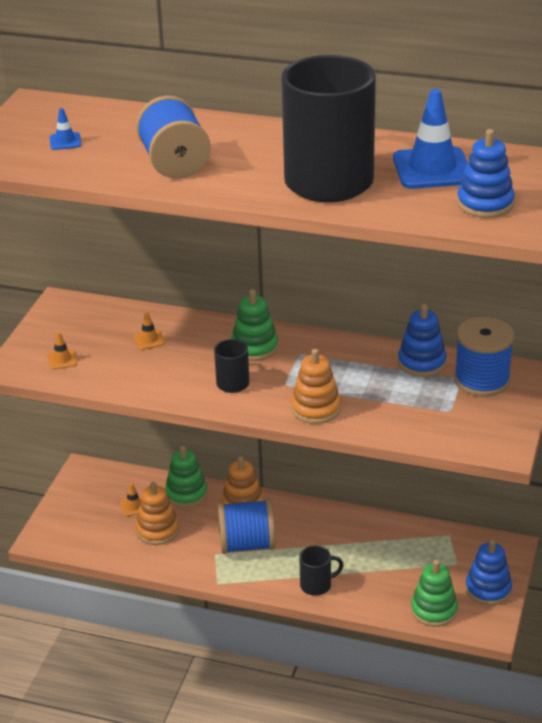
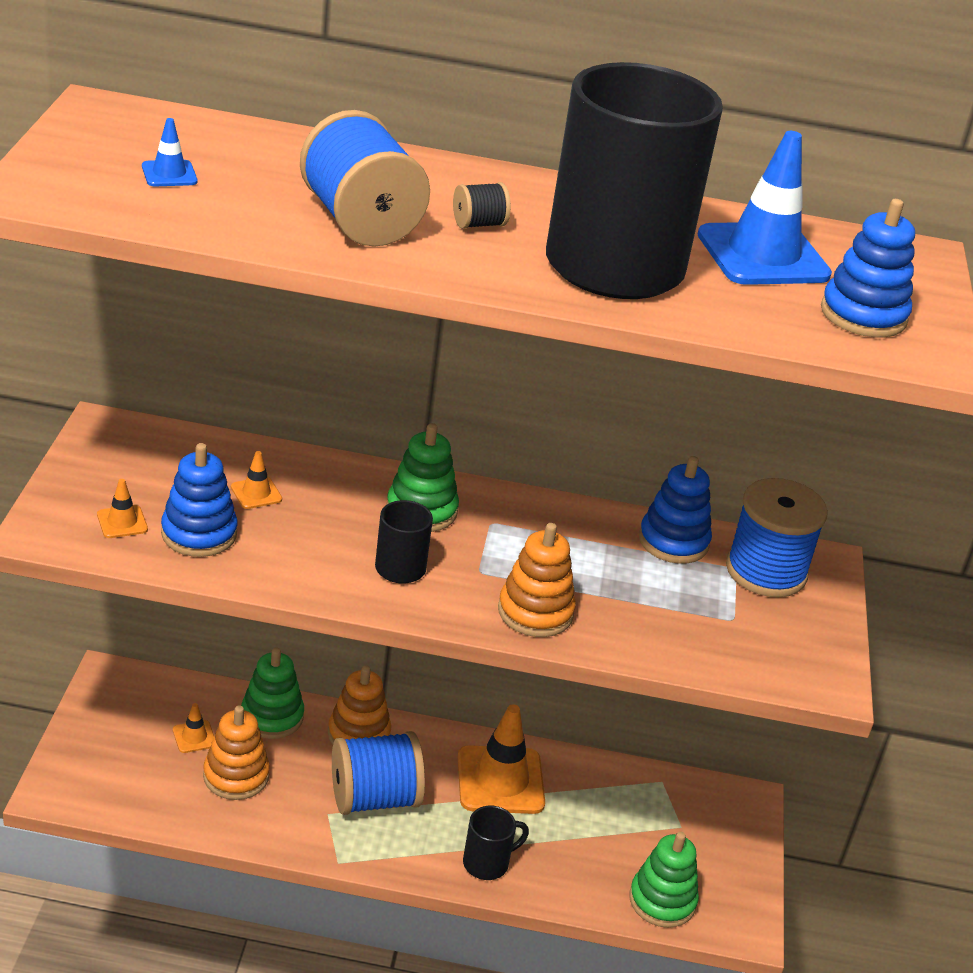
camera: 15 degrees left, 0 degrees up
(249, 160) = (479, 224): none -> black spool
(335, 534) = (500, 780): none -> orange traffic cone
(488, 589) = (732, 866): blue stacking toy -> blue stacking toy (199, 533)

